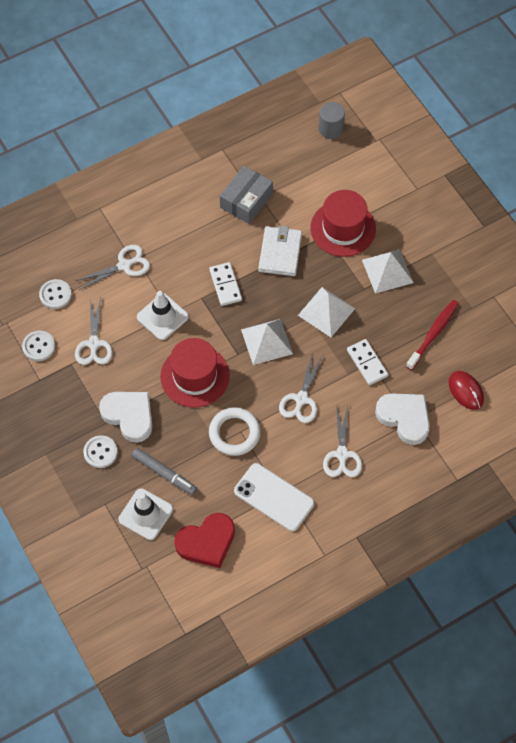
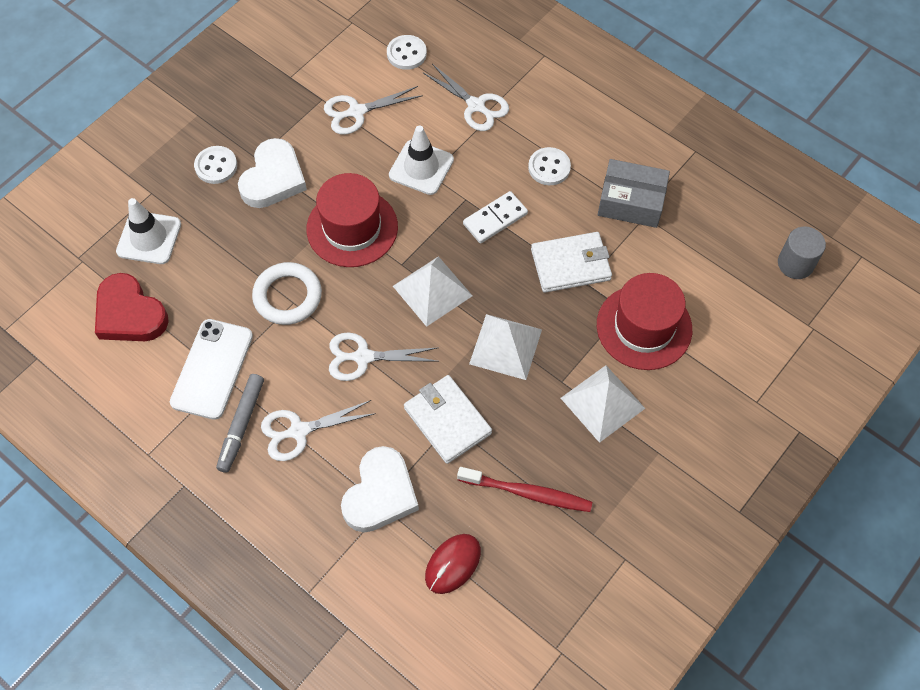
camera: 70 degrees right, 0 degrees up
(38, 346) = (332, 61): white button -> white button (549, 167)
(164, 473) = (208, 239): grey marker -> grey marker (241, 425)
(367, 363) = (447, 420): white domino -> white wallet

